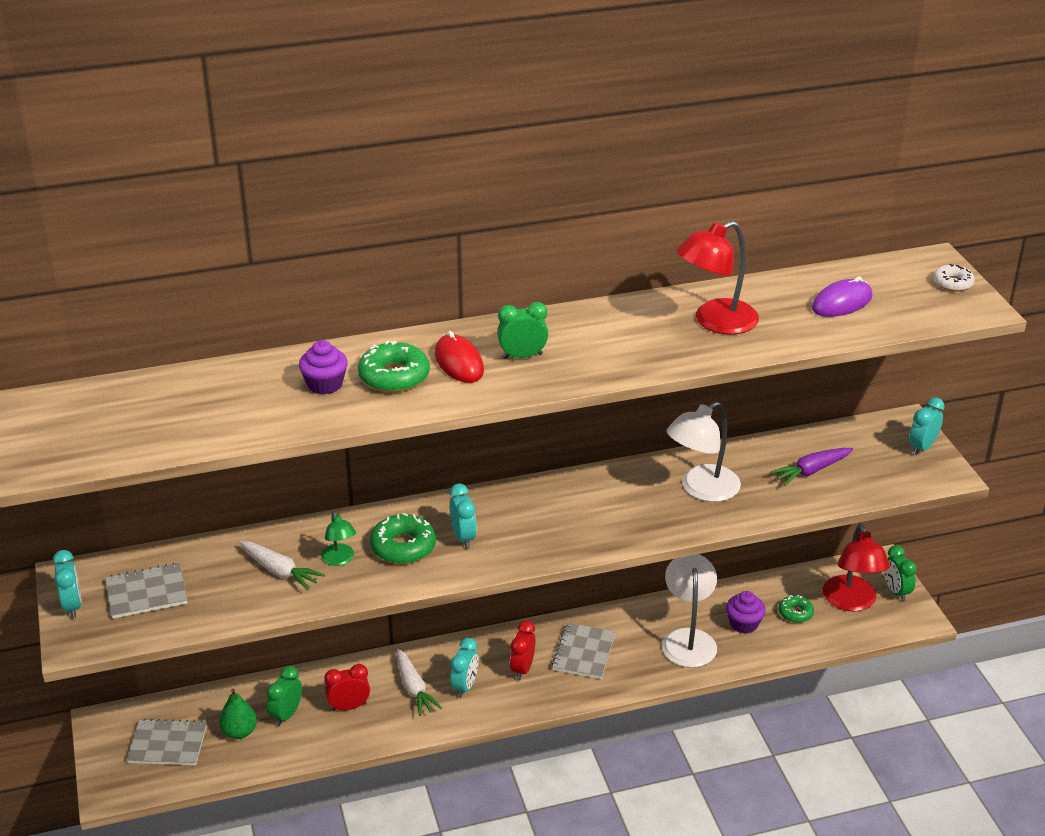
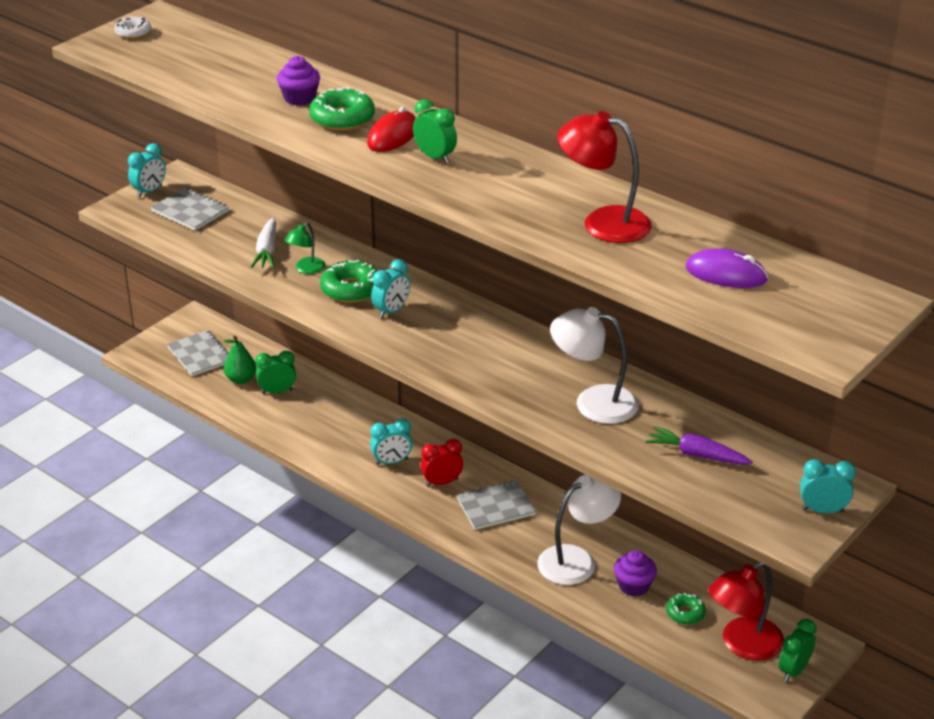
camera: 55 degrees right, 0 degrees up
(349, 707) = (313, 416): red clock -> none
(414, 688) = (364, 437): white carrot -> none
(953, 283) = (853, 324): white donut -> white donut (133, 33)

